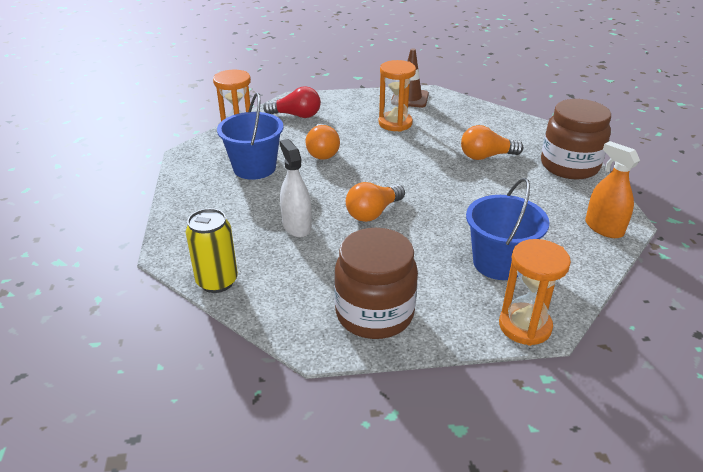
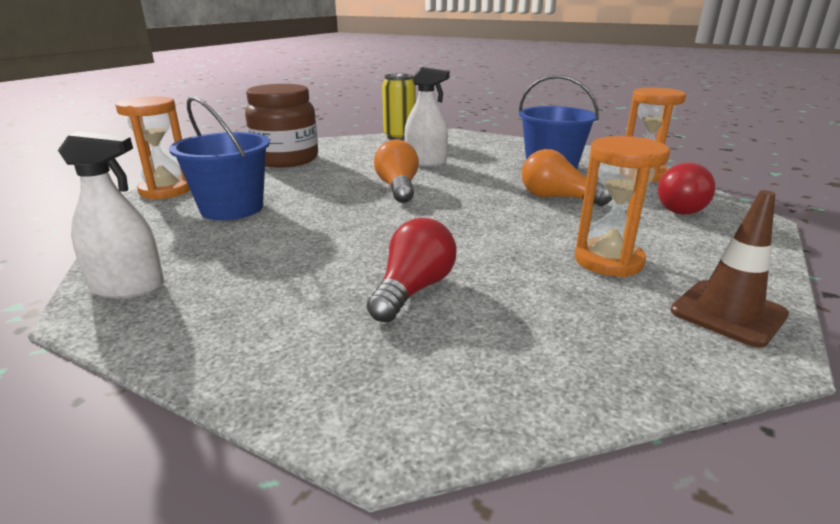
camera: 125 degrees right, 10 degrees down
(486, 156) = (413, 290): orange light bulb -> red light bulb
(569, 166) = (265, 357): brown jar -> none
(604, 228) = (128, 287): orange spray bottle -> white spray bottle

